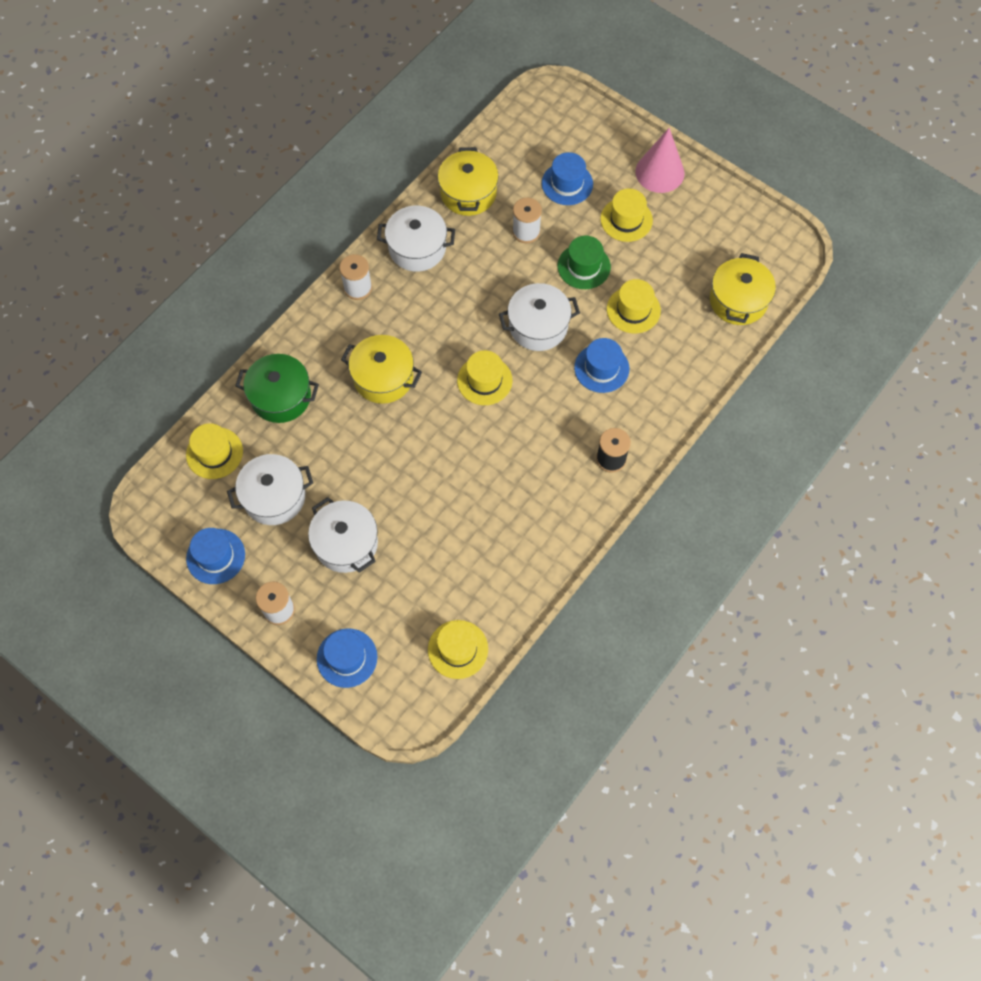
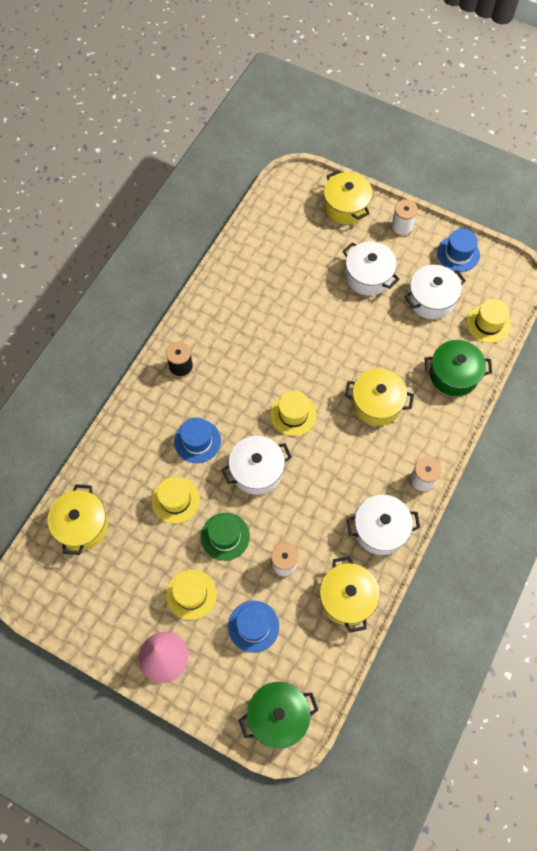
camera: 170 degrees right, 0 degrees up
(347, 658) = (346, 206): blue hat -> yellow pot
(458, 649) = (272, 222): yellow hat -> none
(556, 112) = (278, 716): none -> green pot

